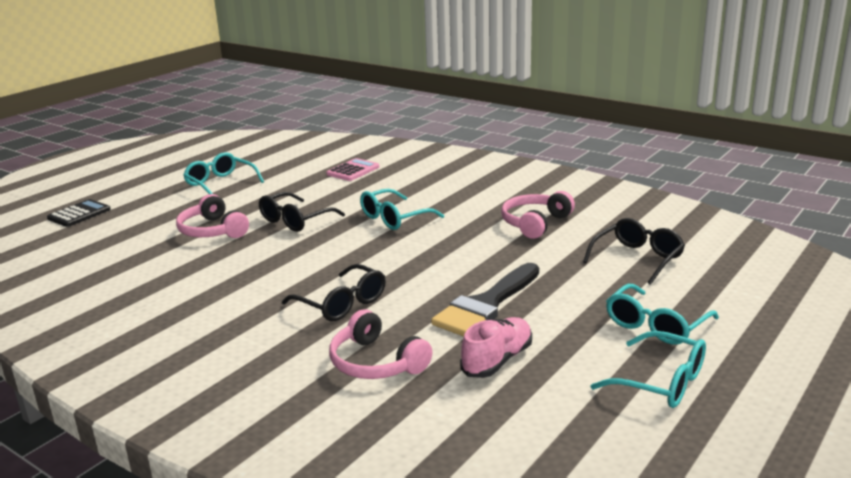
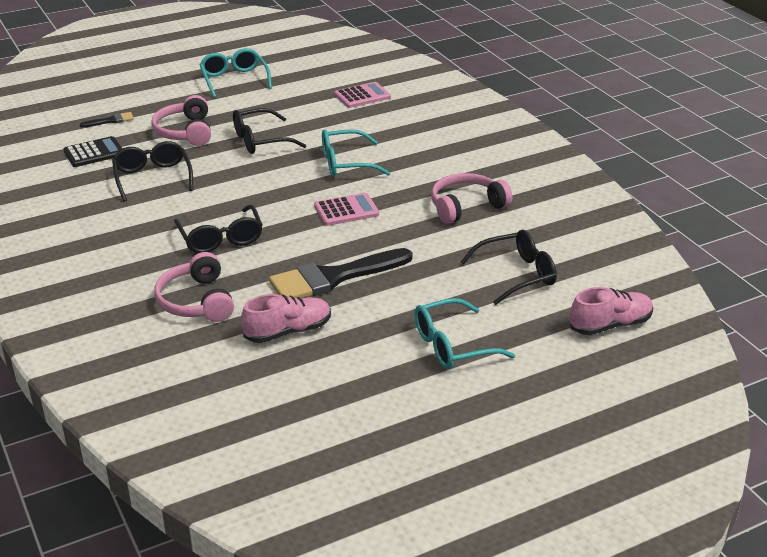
camera: 25 degrees right, 10 degrees up
(79, 214) = (98, 83): black calculator -> black calculator (94, 153)
(123, 239) = (111, 121): none -> black brush
(216, 273) = (152, 177): none -> black glasses
(436, 251) = (346, 210): none -> pink calculator
(661, 382) = (395, 396): turquoise glasses -> none
(755, 273) = (610, 325): none -> pink shoe

